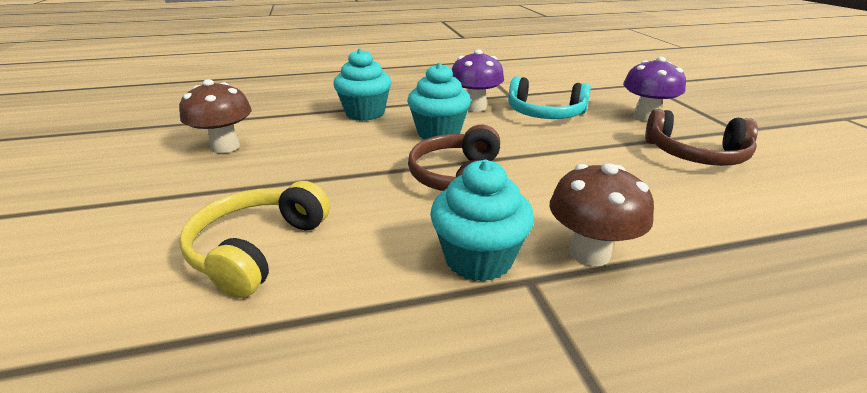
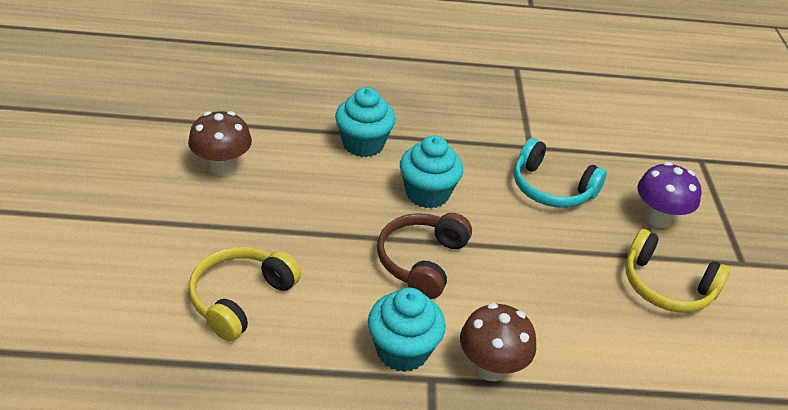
camera: 10 degrees right, 10 degrees up
(475, 107) = (482, 160): purple mushroom -> none
(695, 154) = (666, 286): brown headphones -> yellow headphones

